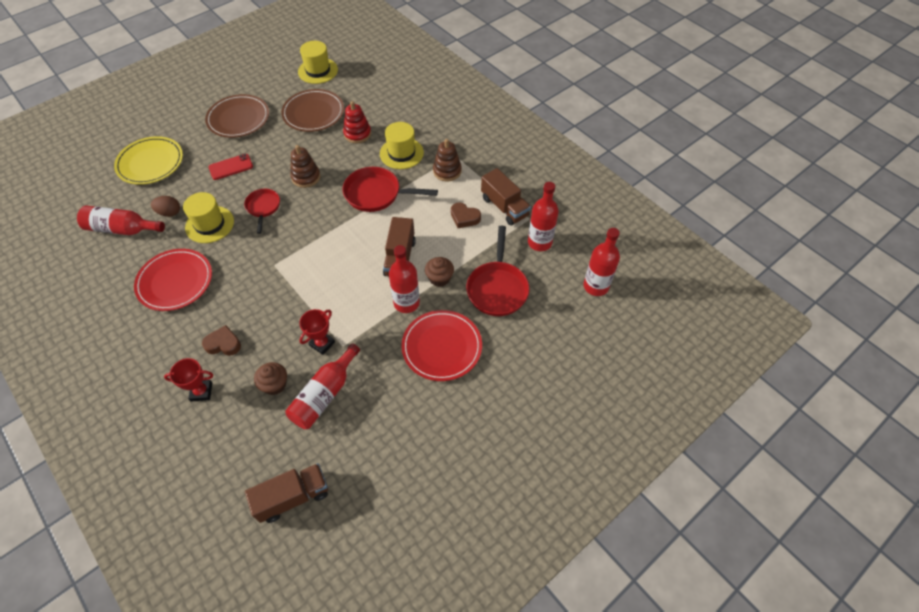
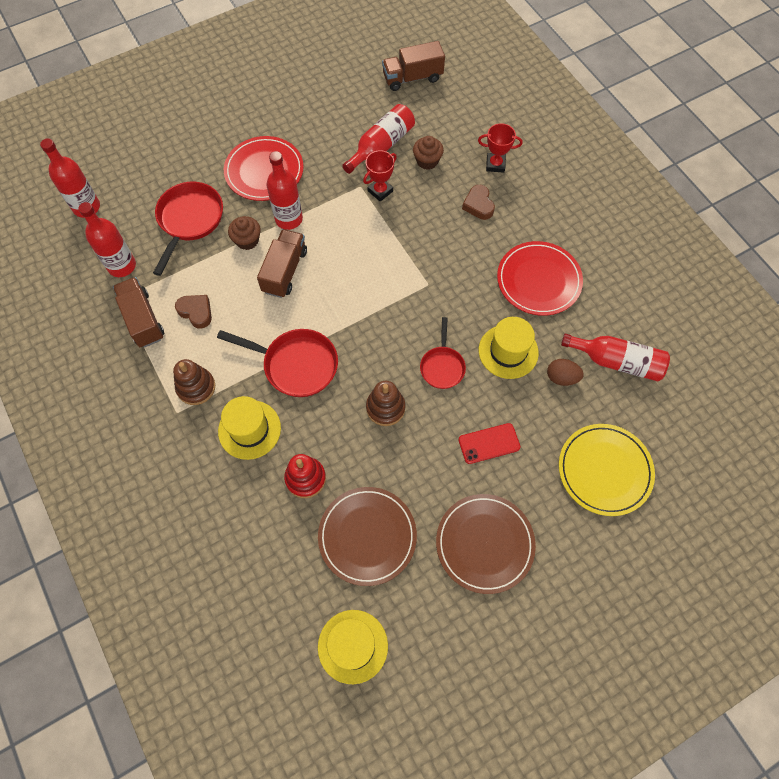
camera: 170 degrees left, 10 degrees up
(223, 344) = (478, 205): brown heart -> brown heart turned 60 degrees clockwise

